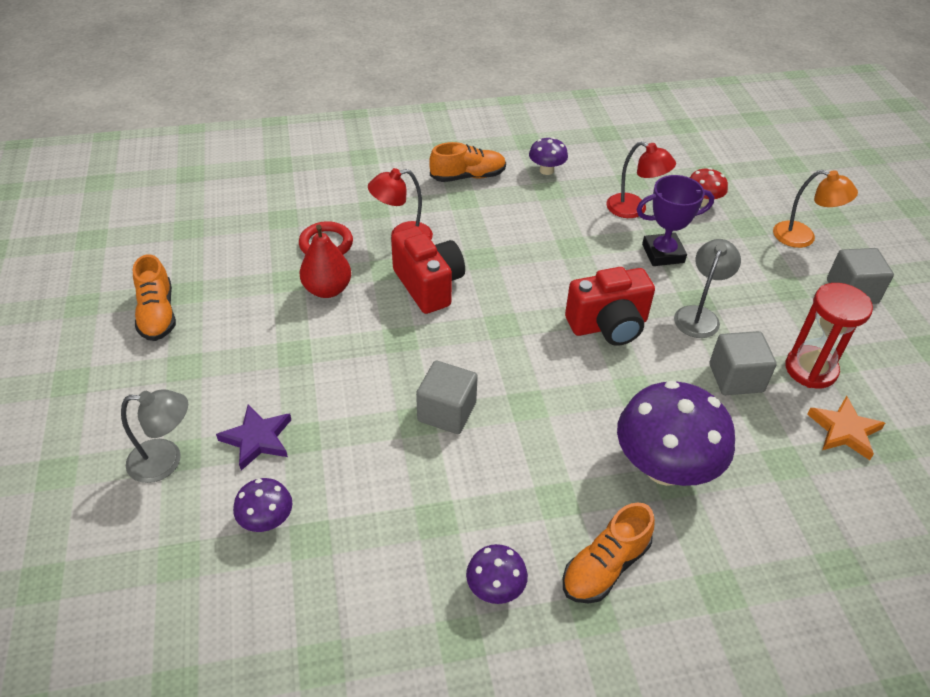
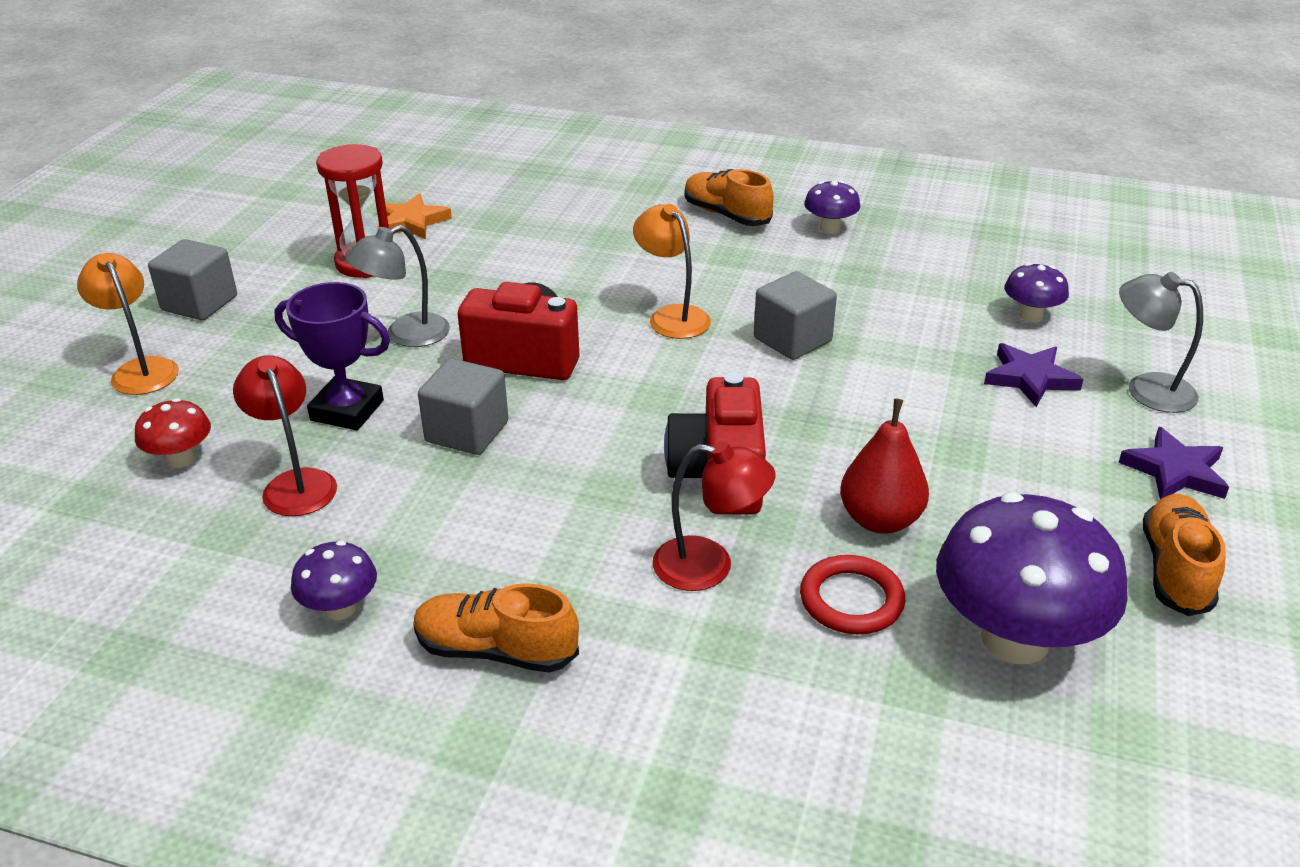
camera: 150 degrees left, 10 degrees down
(151, 386) = (1175, 471): none -> purple star
(548, 402) = (672, 316): none -> orange lamp
(605, 566) = (726, 215): orange shoe -> orange shoe turned 120 degrees counterclockwise
(664, 468) = (608, 246): purple mushroom -> purple mushroom (1015, 639)
(736, 378) = (450, 278): grey cube -> grey cube (467, 432)

